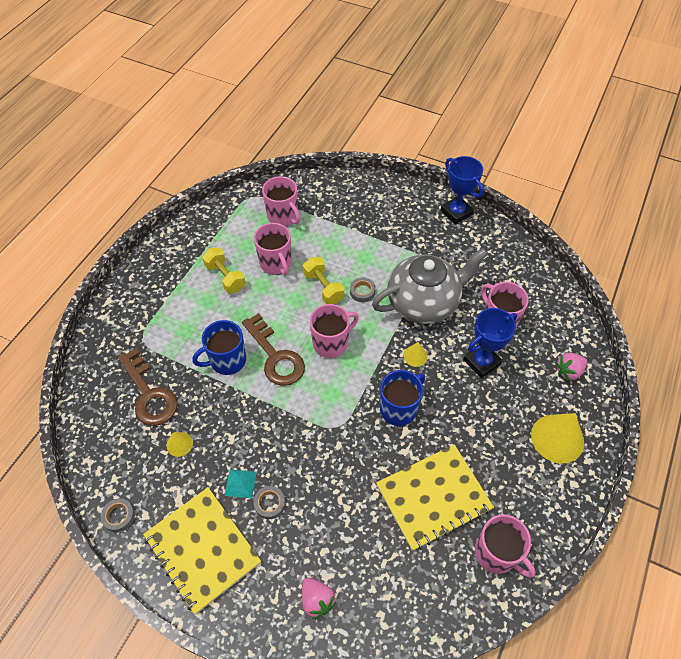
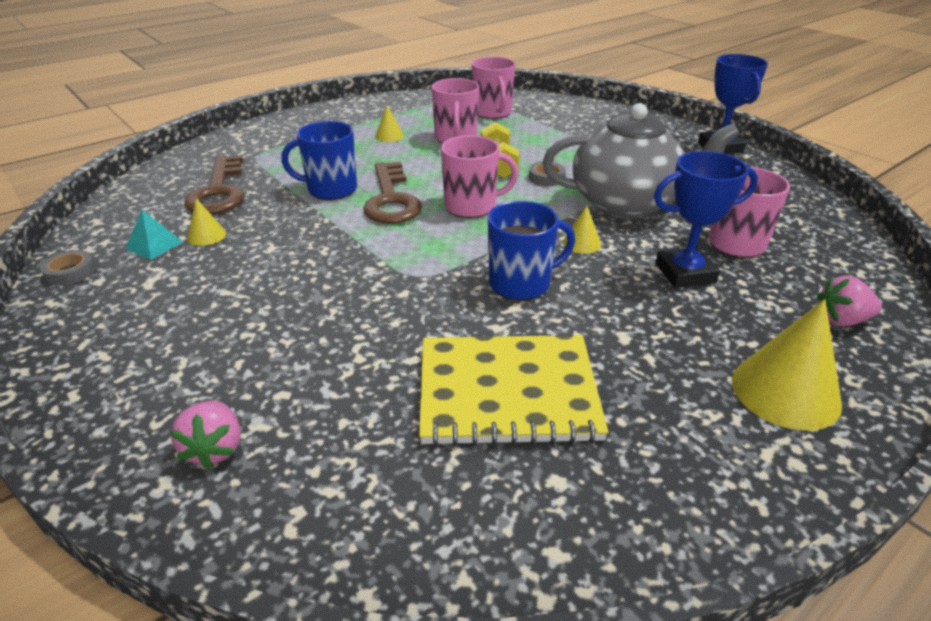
camera: 25 degrees right, 20 degrees down
(202, 549) = (125, 333): yellow notebook -> none
(225, 277) = (389, 136): yellow dumbbell -> yellow cone
(240, 483) = (240, 288): turquoise pyramid -> turquoise pyramid (154, 245)
(269, 503) = (256, 319): grey tape -> none
(496, 553) = (578, 508): pink mug -> none

